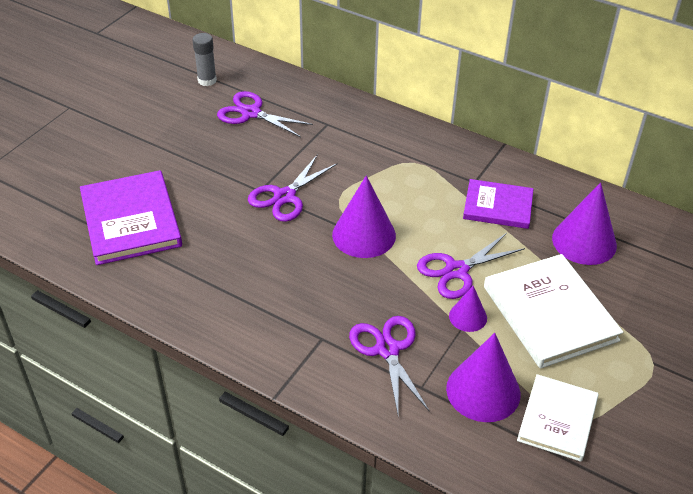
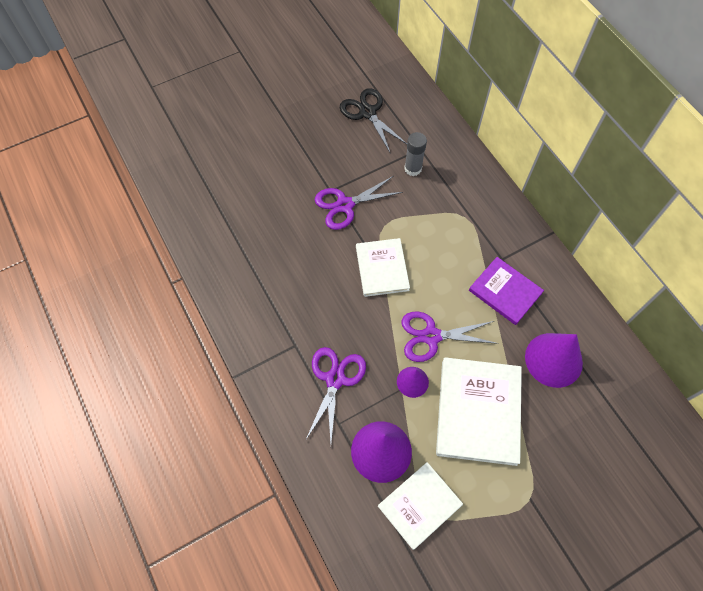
camera: 30 degrees right, 20 degrees up
(131, 220) = (225, 176): purple book -> none
(207, 80) = (353, 65): grey glue stick -> grey glue stick (413, 168)
(251, 113) = (367, 113): purple scissors -> black scissors
(364, 235) = (382, 268): purple cone -> white book

